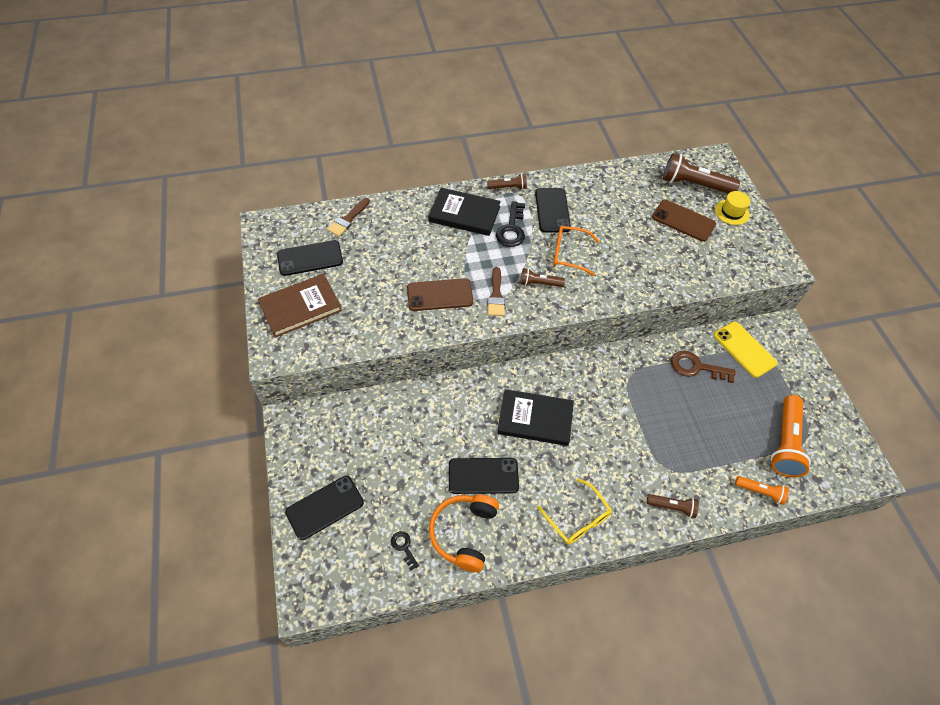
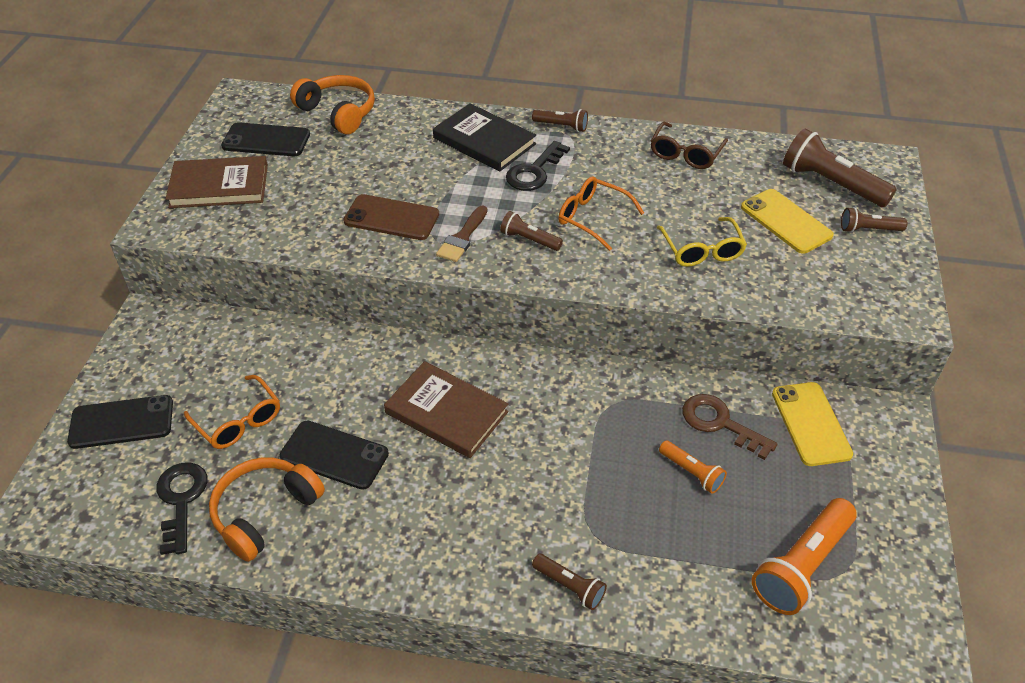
camera: 25 degrees right, 10 degrees down
(348, 219) = (338, 113): brown brush -> orange headphones
(404, 547) = (181, 500): black key -> black key, size x1.82
(405, 476) = (239, 421): none -> orange glasses
(535, 419) = (446, 412): black book -> brown book
(552, 210) = (603, 164): black phone -> none
(577, 518) = (425, 551): yellow glasses -> yellow glasses (702, 250)
(598, 187) = (685, 154): none -> brown glasses
(683, 221) = (786, 221): brown phone -> yellow phone
(732, 212) = (868, 229): yellow hat -> brown flashlight
(760, 491) = (720, 616): orange flashlight -> orange flashlight (691, 472)

